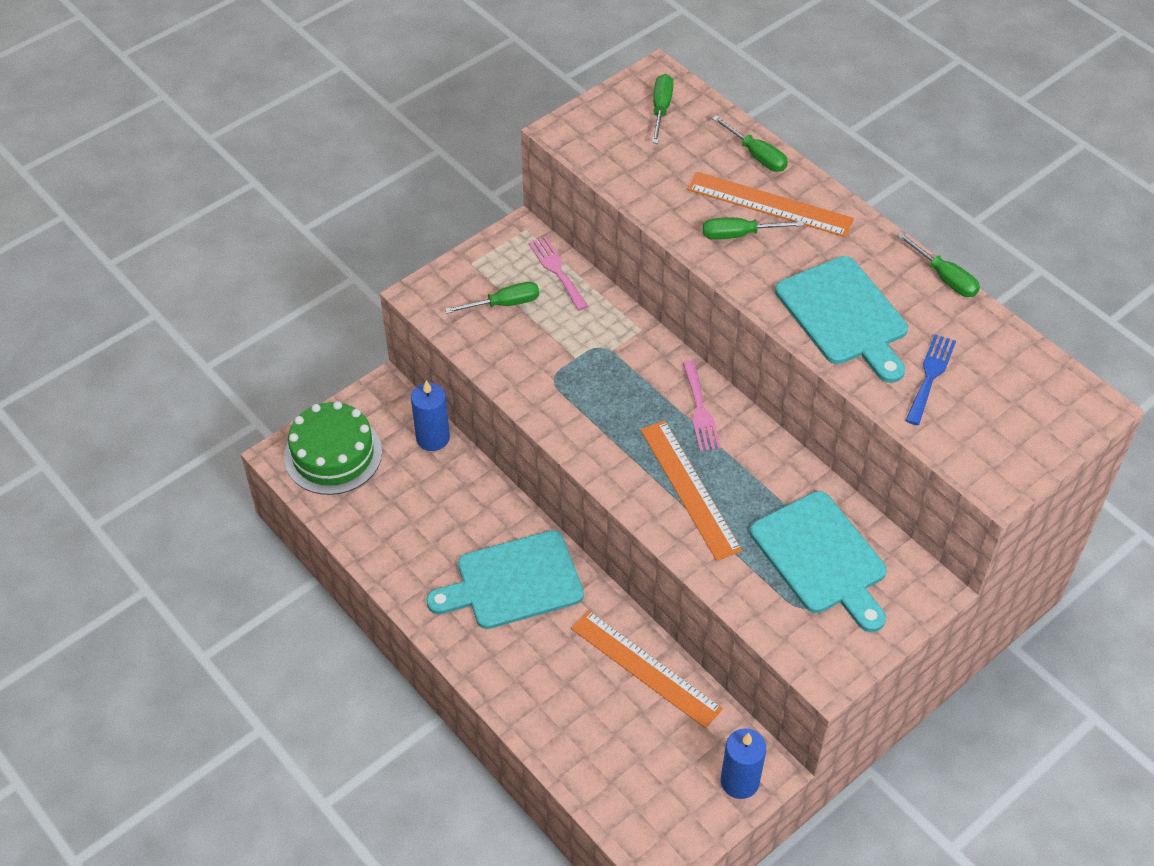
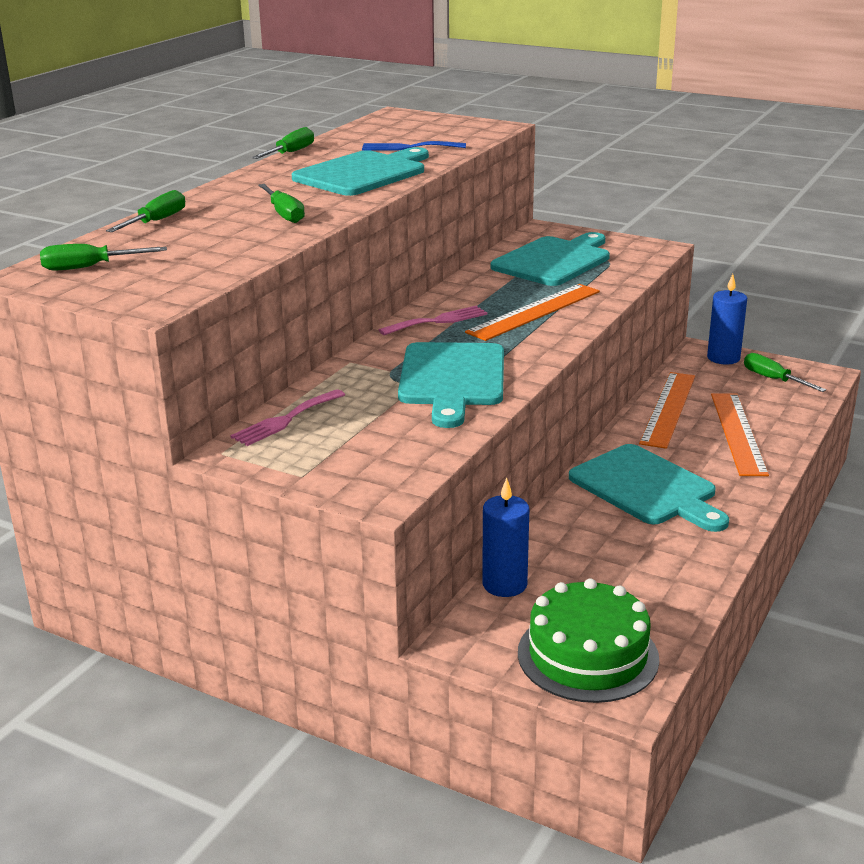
camera: 110 degrees left, 25 degrees down
(504, 304) = (360, 439): green screwdriver -> green screwdriver (773, 379)
(576, 384) = (452, 379): none -> turquoise cutting board
(770, 204) = (230, 209): orange ruler -> orange ruler (737, 433)

